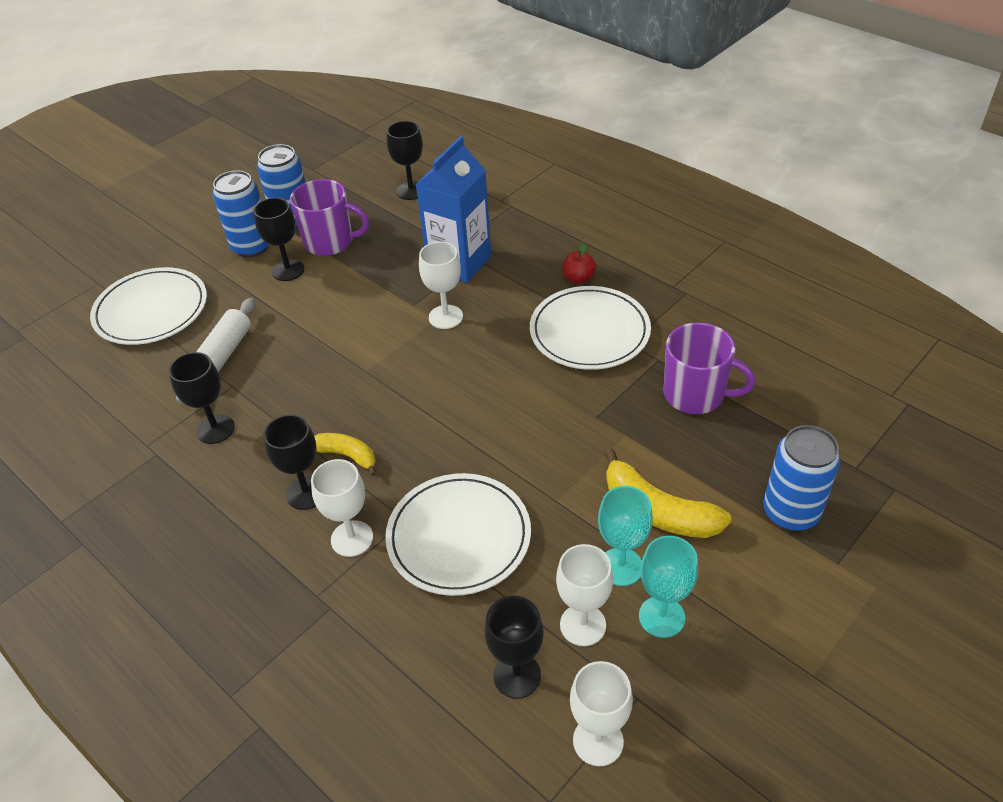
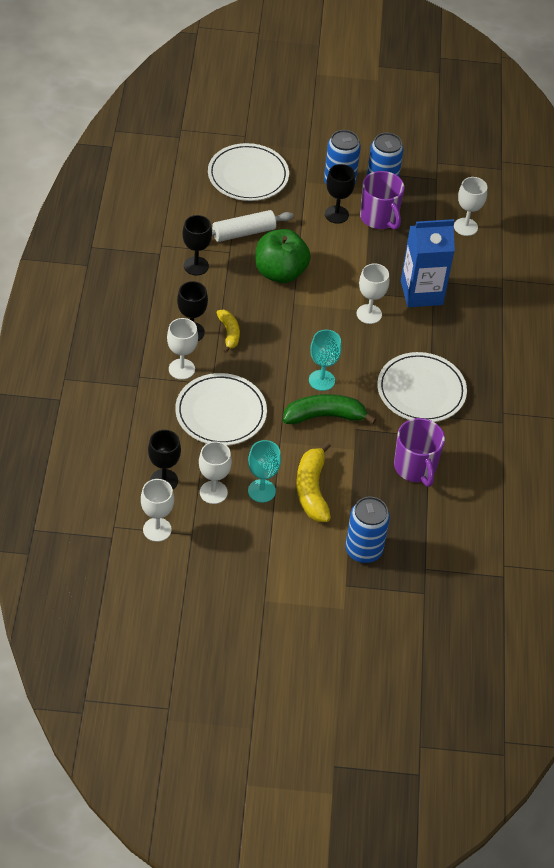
camera: 45 degrees right, 5 degrees up
(311, 358) = (280, 272): none -> green apple
(411, 191) = (465, 227): black goblet -> white goblet
(554, 435) = (324, 416): none -> green banana
(578, 278) = (464, 360): red apple -> none
(661, 616) = (246, 522): turquoise goblet -> turquoise goblet (321, 380)

